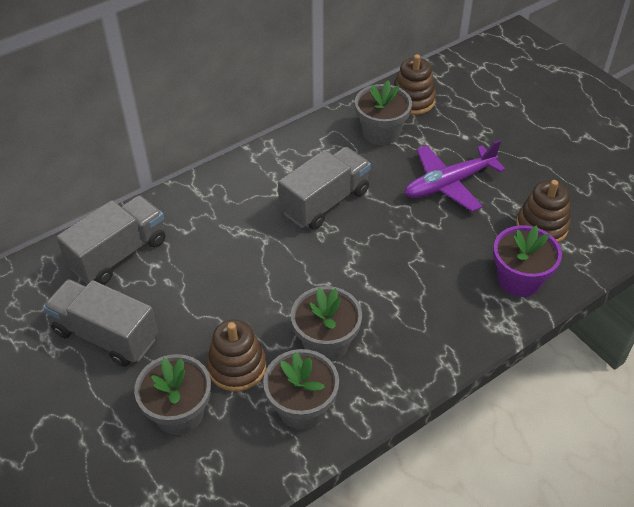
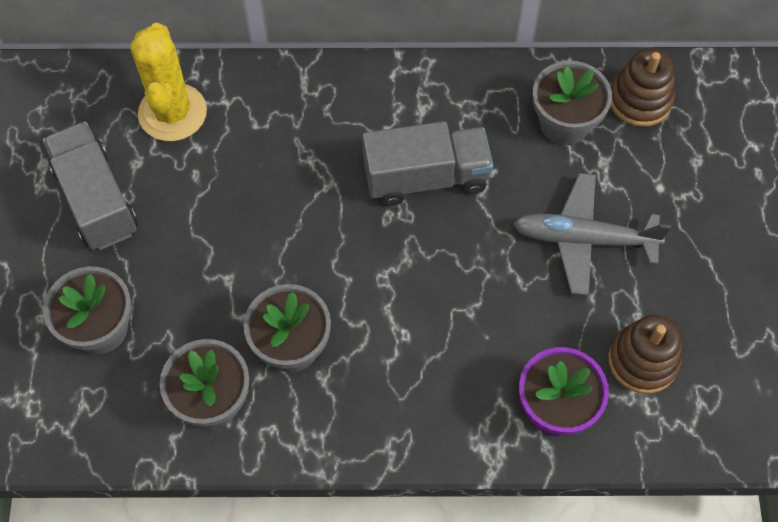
camera: 35 degrees right, 15 degrees up
(119, 254) = (172, 113): grey truck -> yellow cactus
(237, 367) = (187, 315): brown stacking toy -> none
(449, 184) = (584, 239): purple plane -> grey plane

